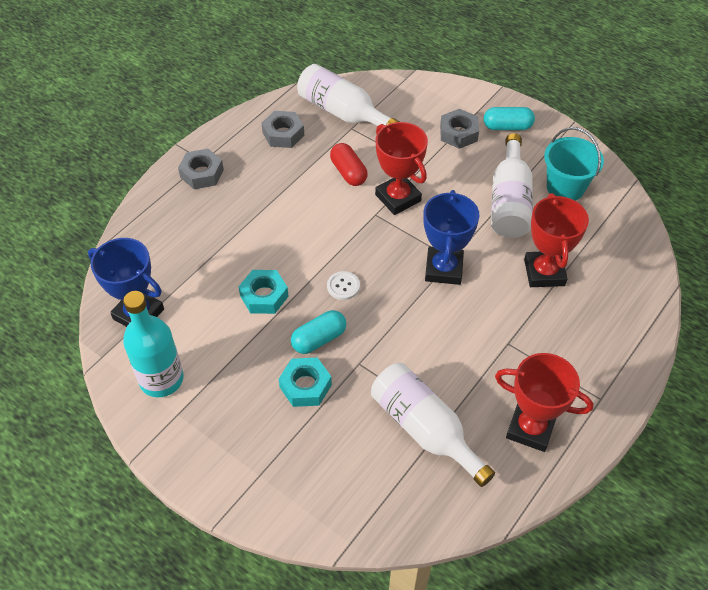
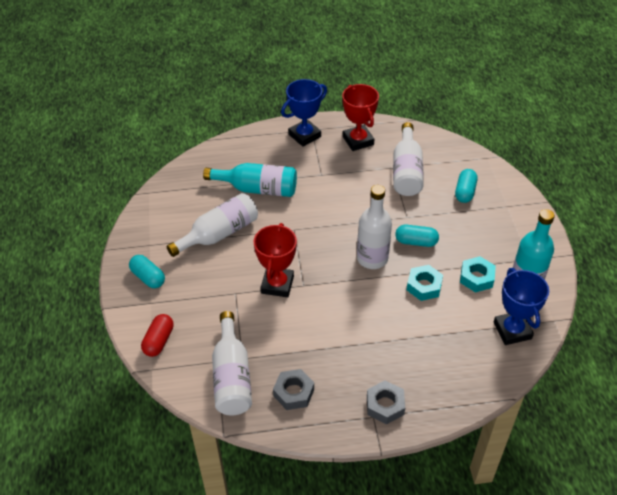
camera: 135 degrees left, 5 degrees down
(305, 386) = (446, 226): turquoise nut -> turquoise nut (476, 278)
(328, 454) = (465, 192): none -> turquoise capsule
(343, 286) = (372, 258): white button -> white bottle
(348, 172) = (285, 325): red capsule -> red capsule (159, 341)
(443, 269) = (306, 227): blue trophy -> blue trophy (304, 135)
(458, 133) = (182, 297): grey nut -> none
(544, 272) = (257, 189): red trophy -> turquoise bottle
(565, 187) = (178, 218): turquoise bucket -> none

